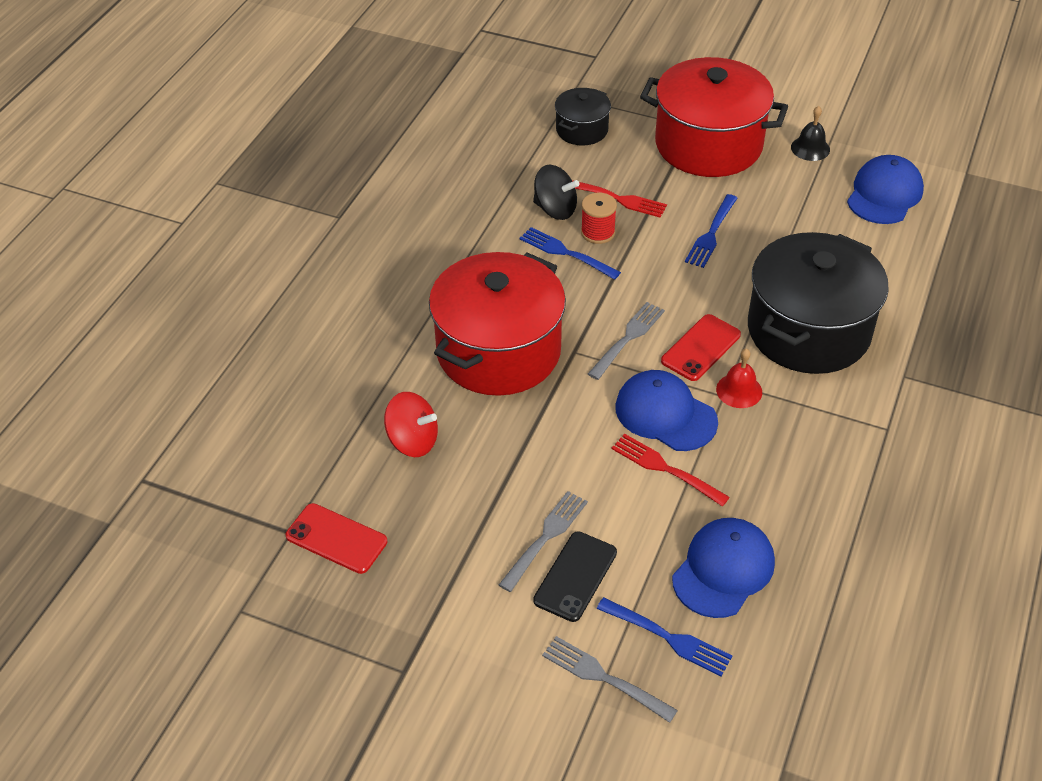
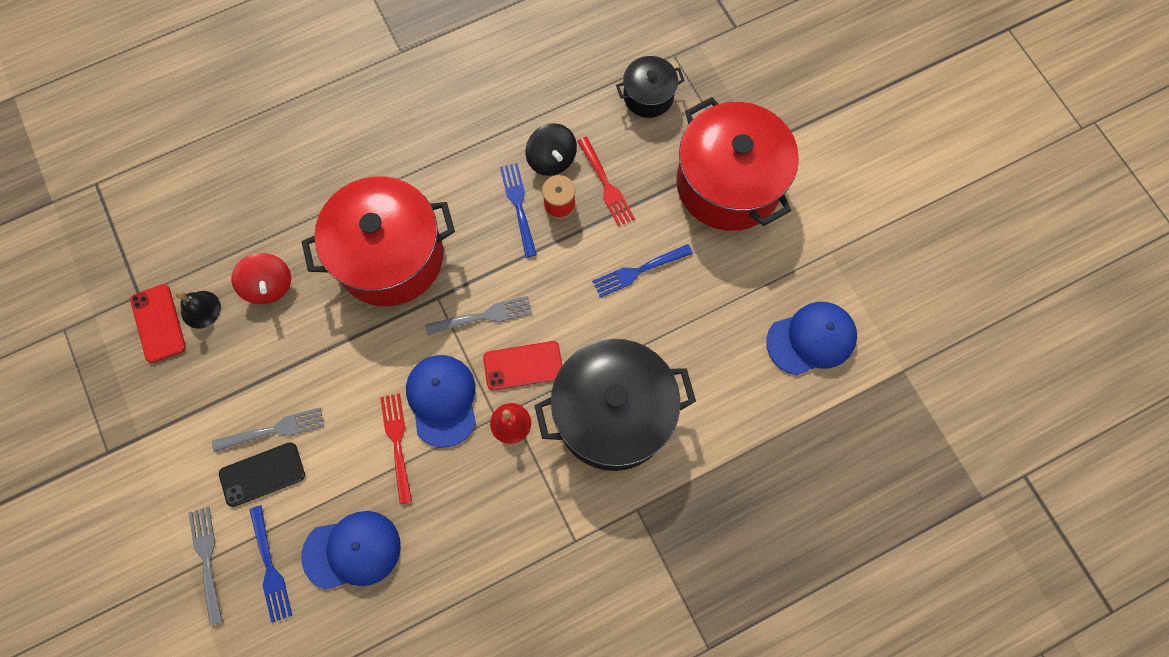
camera: 40 degrees right, 25 degrees up
(810, 148) = (804, 248): black bell -> black bell (201, 309)

